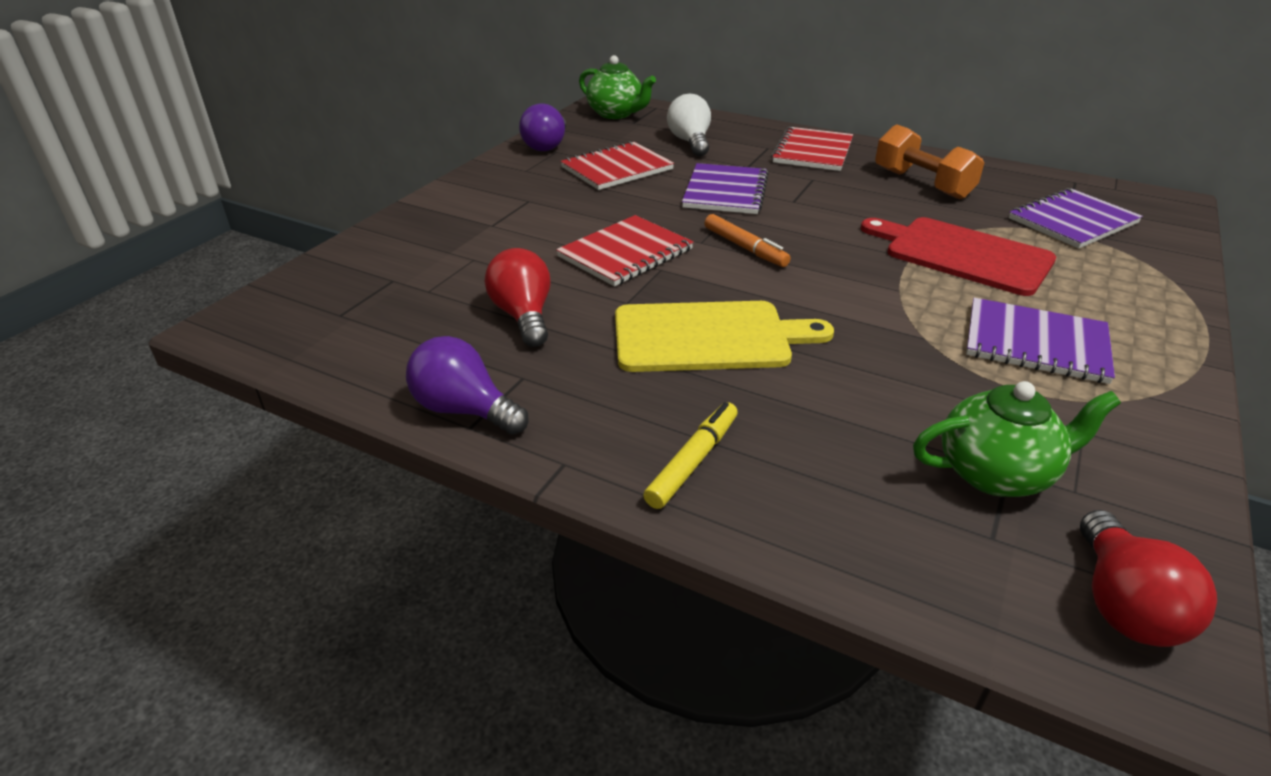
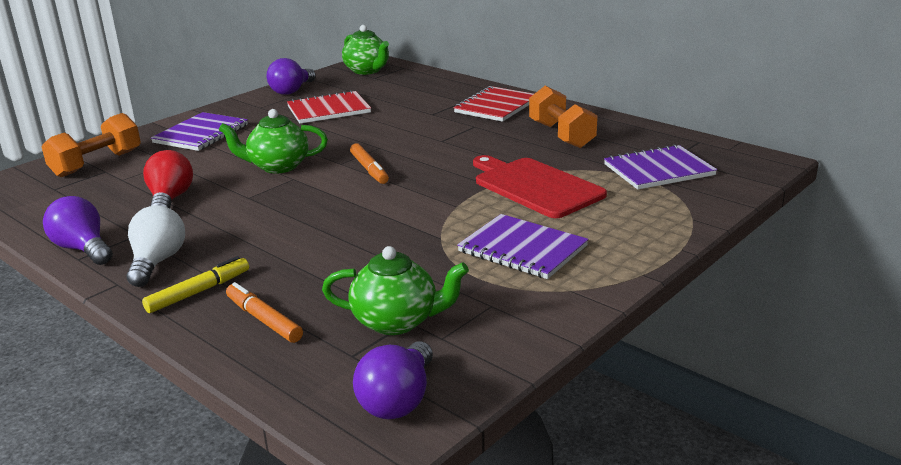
camera: 15 degrees right, 10 degrees down
(371, 269) = (97, 164): none -> orange dumbbell
(625, 253) = (278, 166): red notebook -> green teapot
(690, 142) = (405, 94): white light bulb -> white light bulb (157, 262)
(708, 337) = (283, 223): yellow cutting board -> none
(725, 191) = (395, 130): purple notebook -> purple notebook (201, 134)
(823, 496) = (264, 320): none -> orange marker
(1123, 604) = (398, 400): red light bulb -> purple light bulb

